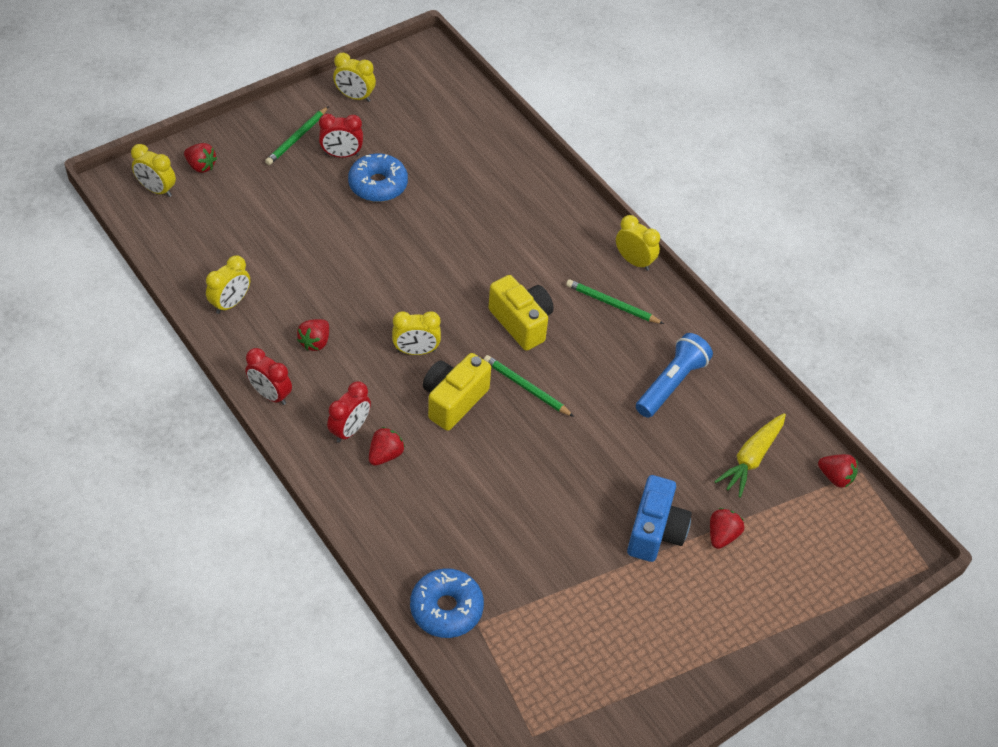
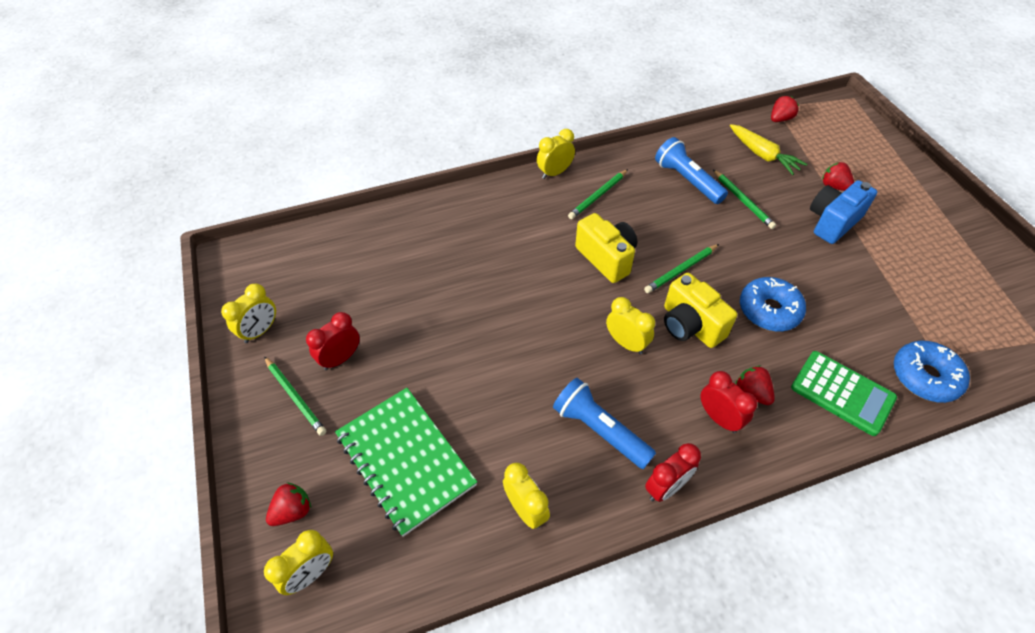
camera: 70 degrees left, 0 degrees up
(257, 220) = (406, 460): none -> green notebook
(315, 342) = (600, 430): red strawberry -> blue flashlight
(342, 155) = (341, 358): red clock -> red clock turned 150 degrees counterclockwise
(378, 185) = (398, 334): blue donut -> blue donut (769, 310)
(405, 531) = (842, 393): none -> green calculator
(416, 351) = (626, 343): yellow clock -> yellow clock turned 60 degrees counterclockwise
(521, 322) = (606, 258): yellow camera -> yellow camera turned 75 degrees clockwise
(655, 531) = (832, 222): blue camera -> blue camera turned 75 degrees counterclockwise
(657, 440) = (742, 201): none -> green pencil

